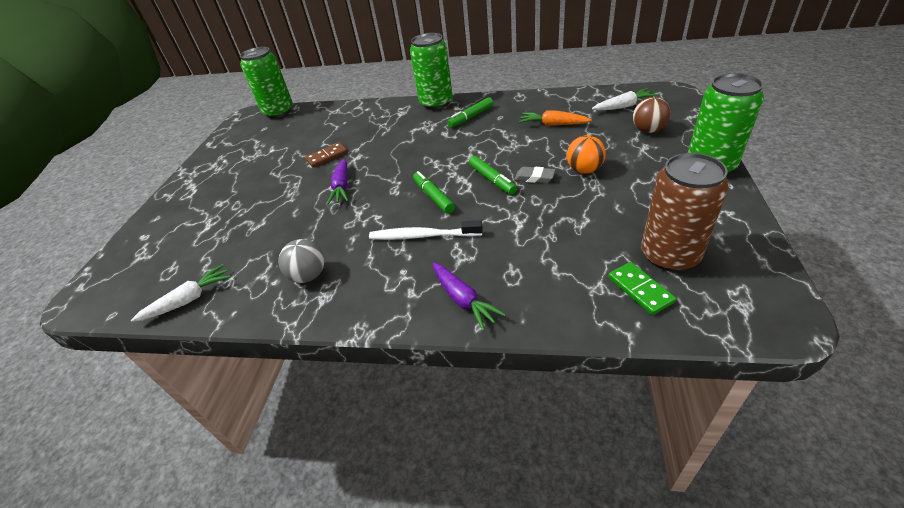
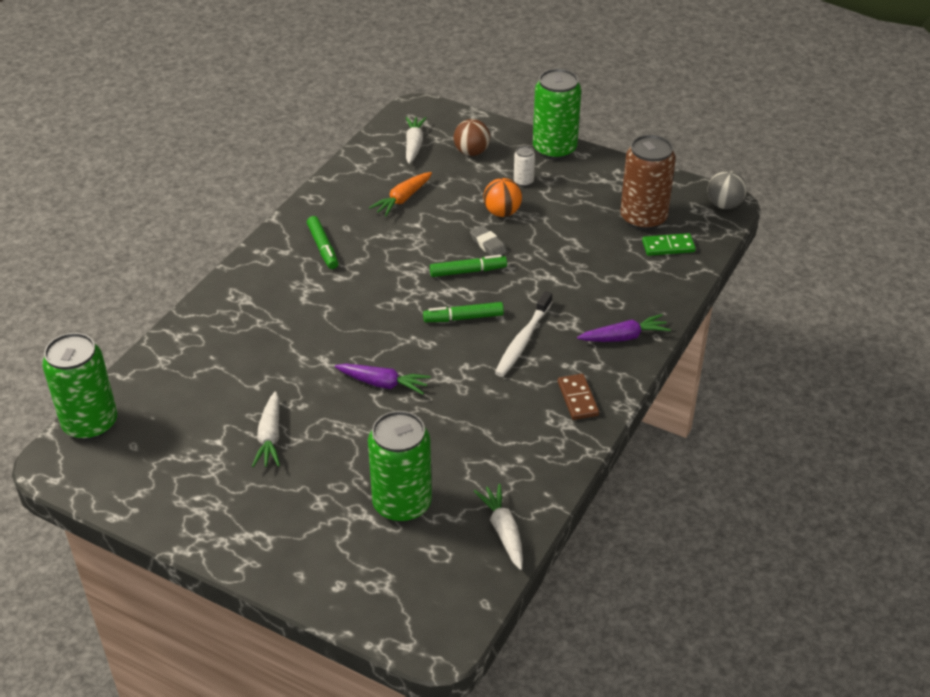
camera: 75 degrees left, 0 degrees up
(278, 164) = (270, 437): none -> white carrot
(308, 275) = (527, 431): grey ball -> grey ball (724, 205)
(327, 157) = (296, 387): brown domino -> brown domino (578, 399)
(436, 103) = (253, 264): green can -> green can (402, 504)
(534, 177) = (488, 245): grey eraser -> grey eraser turned 75 degrees counterclockwise
(640, 166) = (523, 181): none -> white can

